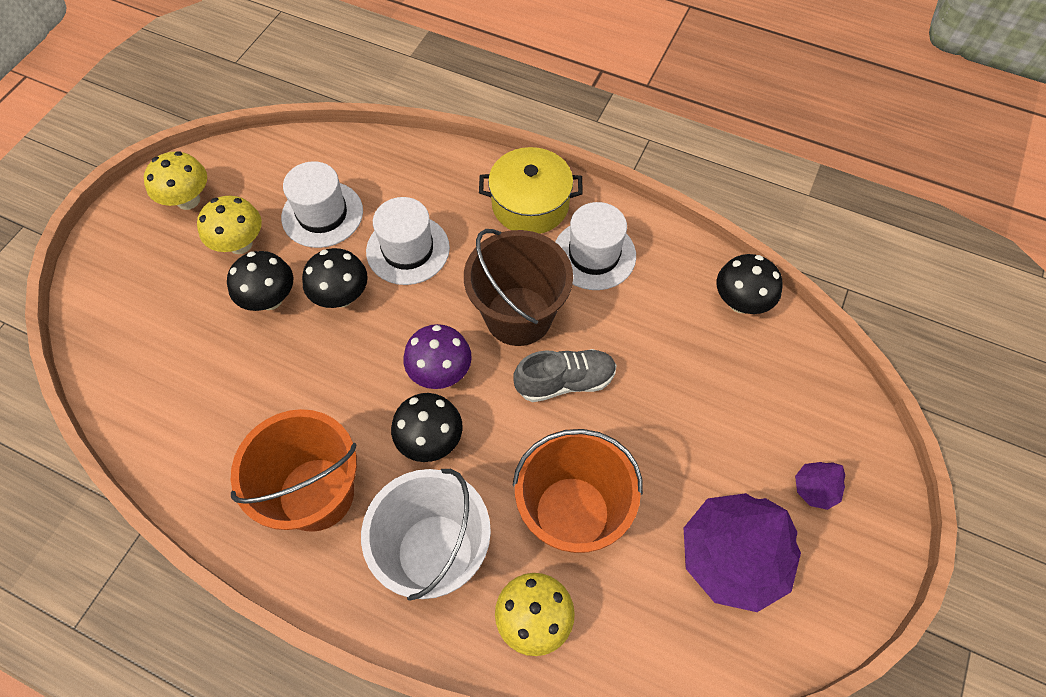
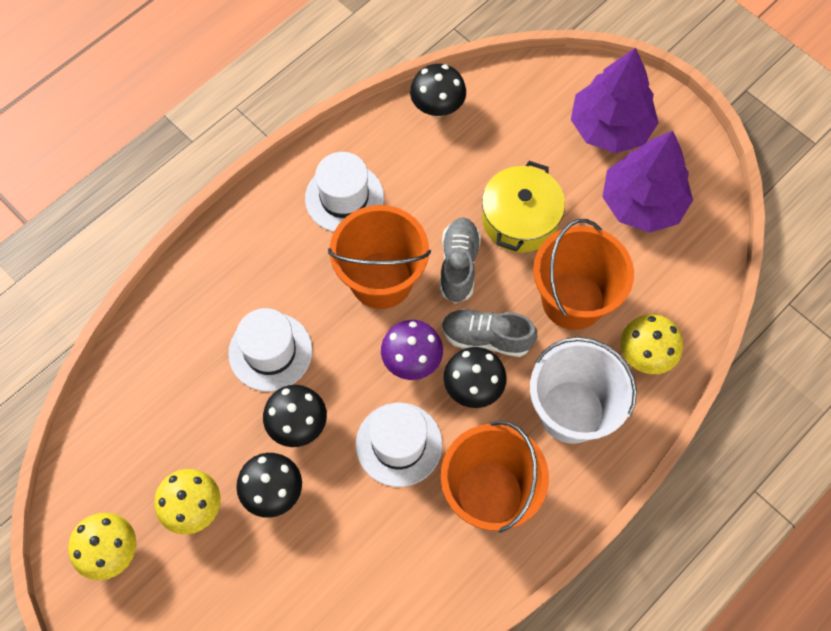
camera: 70 degrees left, 5 degrees up
(322, 214) = (192, 420): white hat -> white hat (399, 444)
(492, 435) = (486, 337): none -> grey shoe
(518, 316) = (381, 280): brown bucket -> orange bucket
(530, 204) = (266, 230): yellow pot -> yellow pot (520, 219)
(815, 489) = (610, 128): purple tree -> purple tree, size x2.25

